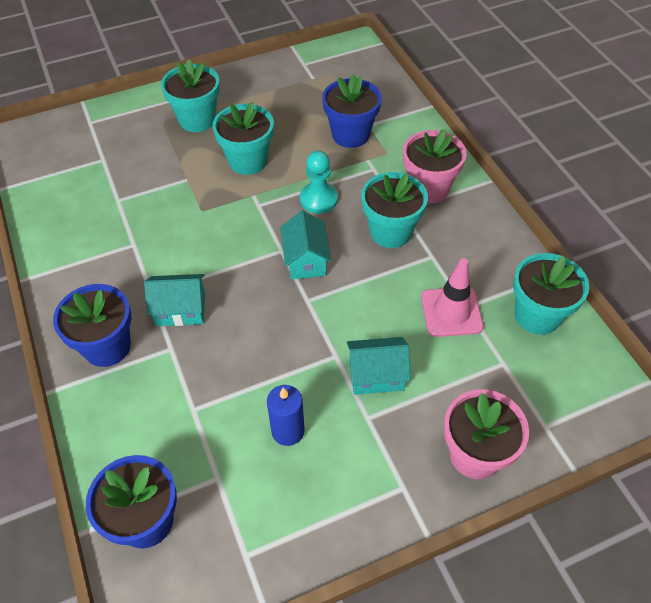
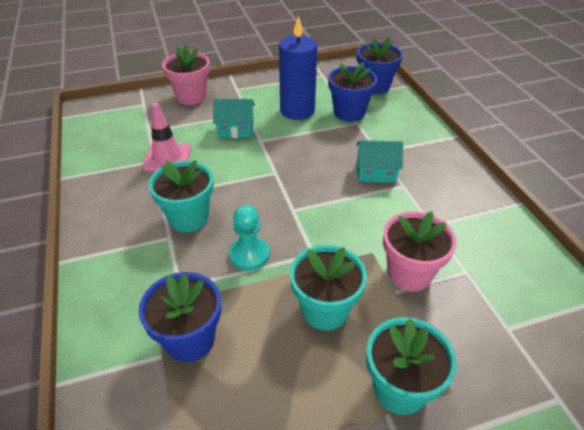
camera: 175 degrees left, 10 degrees down
(107, 346) = (426, 155): blue flower pot -> blue flower pot (349, 112)
(288, 431) = (297, 110): blue candle -> blue candle, size x1.73
(306, 260) = (271, 200): turquoise house -> none
(428, 188) = (130, 257): pink flower pot -> pink flower pot (409, 273)
(537, 315) = (105, 152): turquoise flower pot -> none

